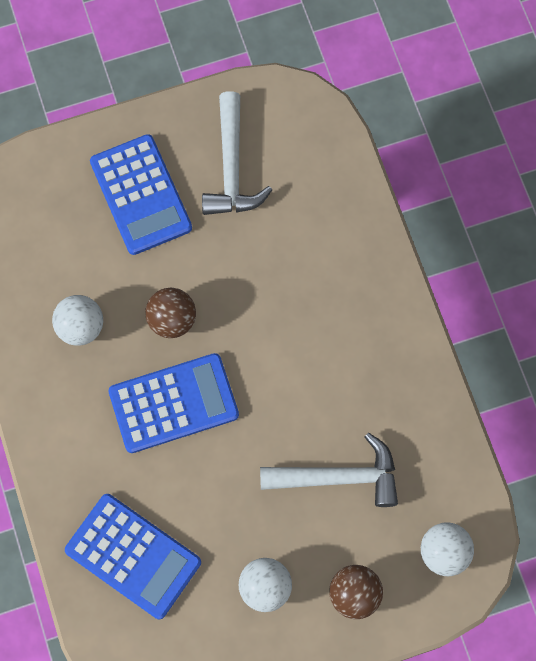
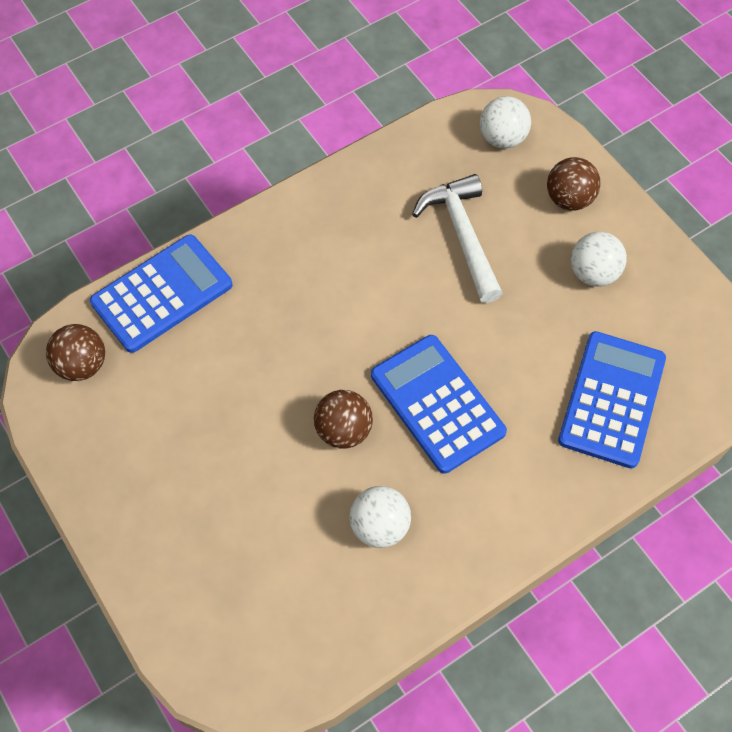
camera: 105 degrees left, 10 degrees down
(140, 195) = (199, 505): blue calculator -> blue calculator (162, 294)
(231, 167) = (144, 415): white hammer -> none
(292, 127) = (82, 365): none -> brown ball

